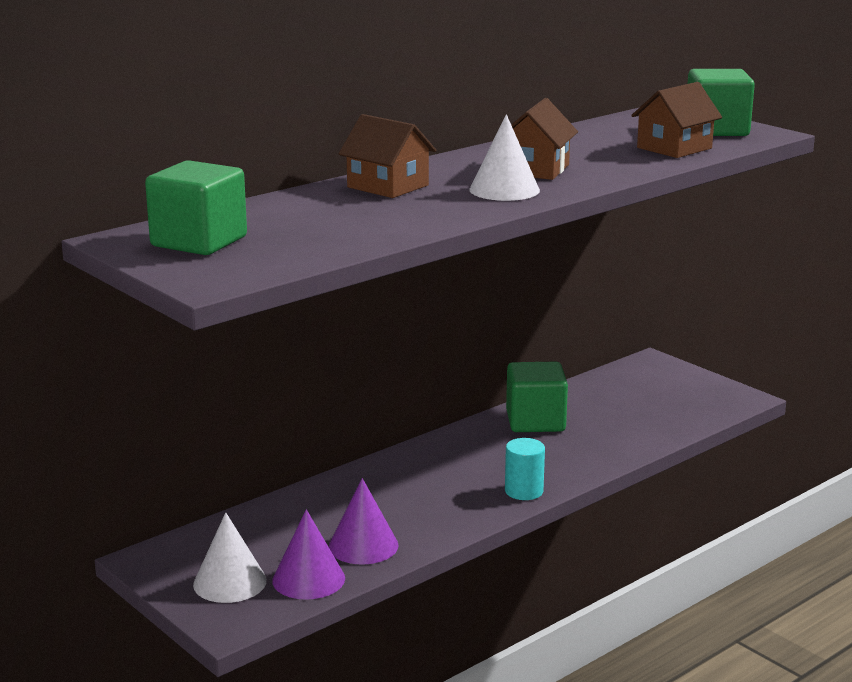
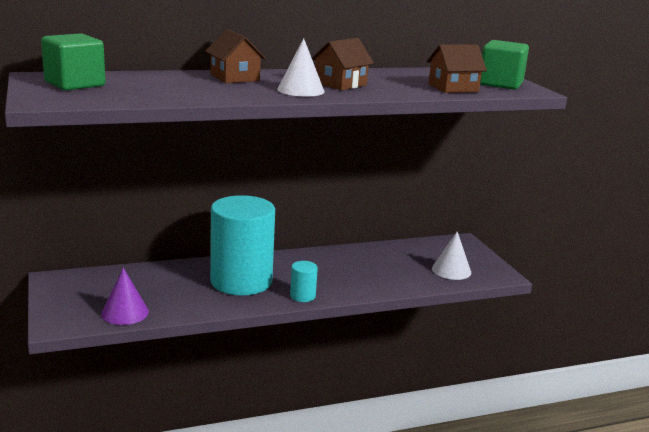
camera: 20 degrees right, 0 degrees up
(230, 582) = (81, 303): white cone -> white cone (451, 270)
(363, 545) = (175, 302): purple cone -> none
(421, 492) = (241, 281): none -> turquoise cylinder
(535, 421) = (352, 258): green cube -> none

